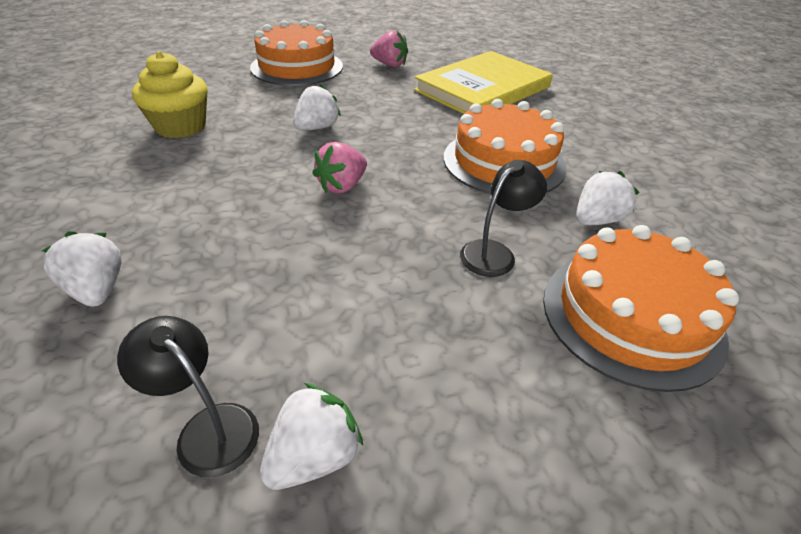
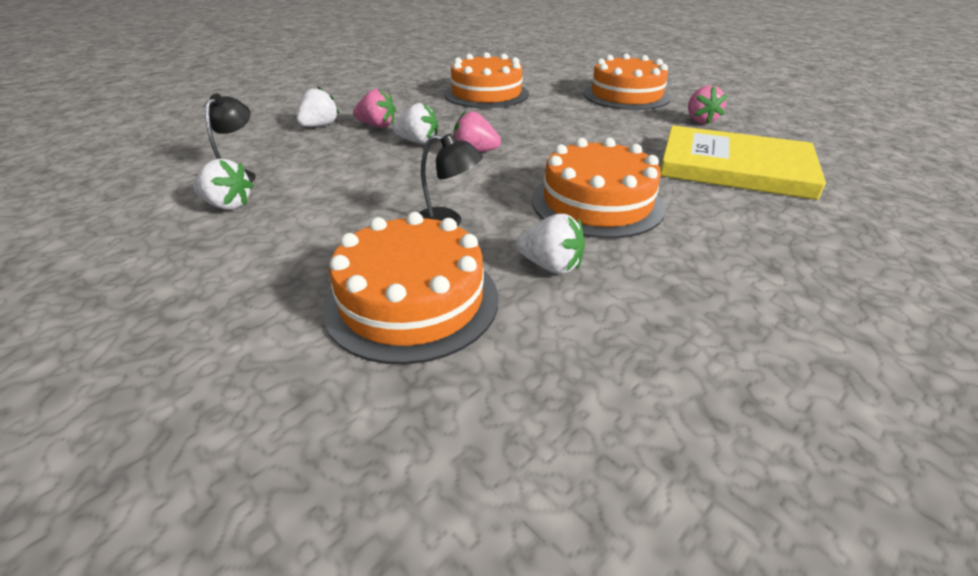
camera: 65 degrees right, 5 degrees down
(174, 233) = (377, 126): none -> pink strawberry
(181, 126) = (486, 94): yellow cupcake -> orange cake
(317, 128) = (542, 125): white strawberry -> white strawberry (418, 142)

